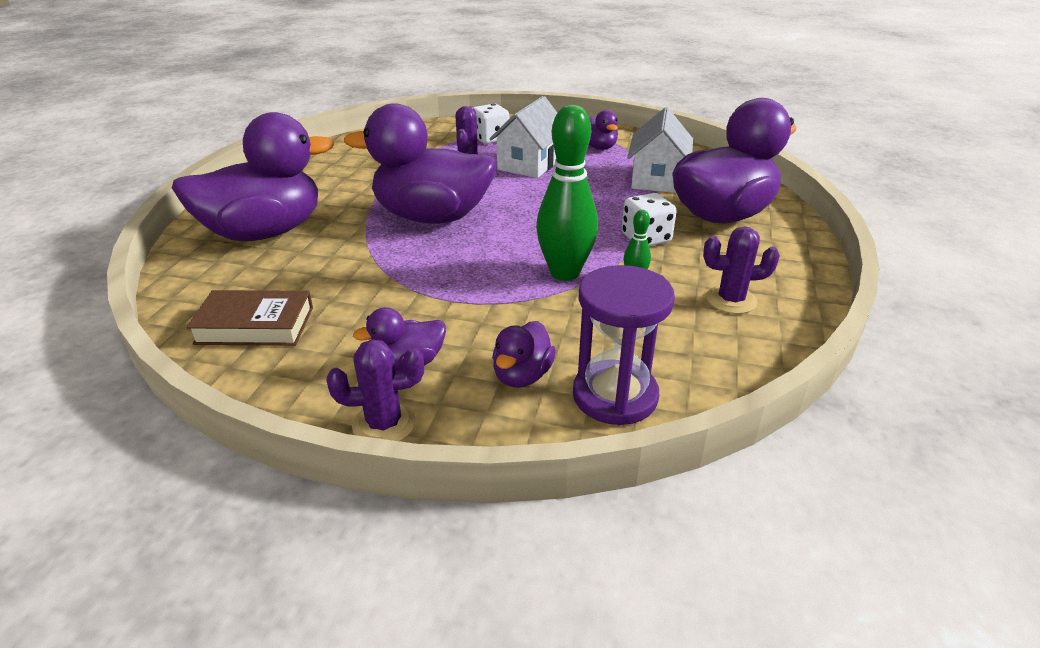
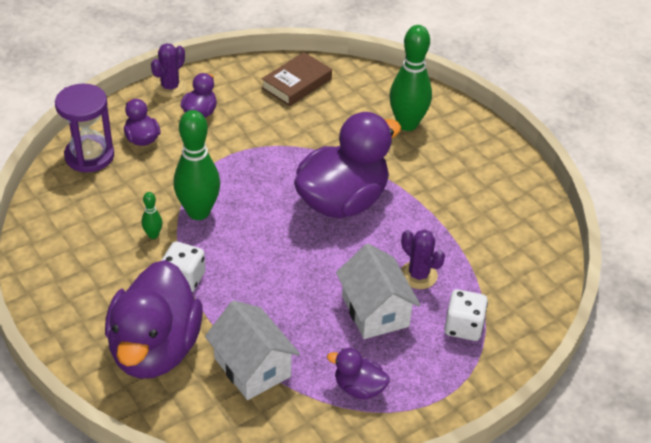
camera: 130 degrees right, 10 degrees up
(264, 232) = (407, 124): purple duck -> green bowling pin
(731, 300) = (81, 256): purple cactus -> none

